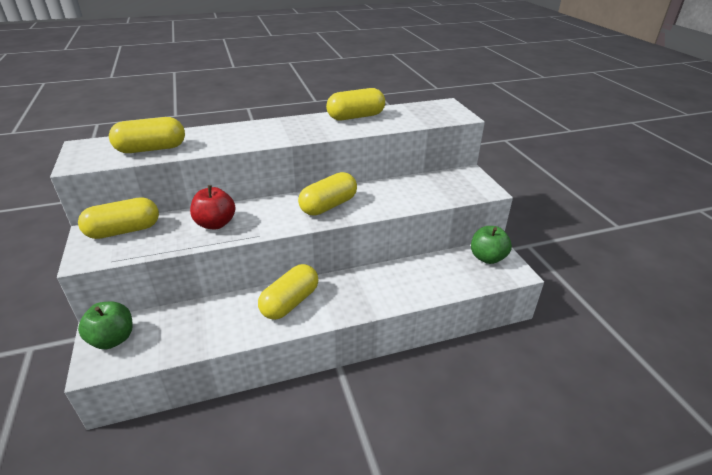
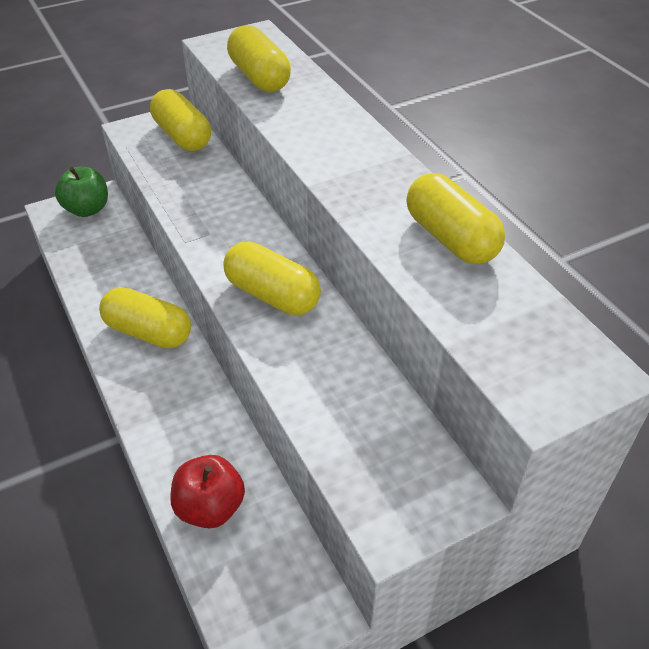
camera: 80 degrees right, 10 degrees up
(215, 224) = (206, 198): red apple -> red apple (210, 507)
(487, 258) = (290, 592): green apple -> none

